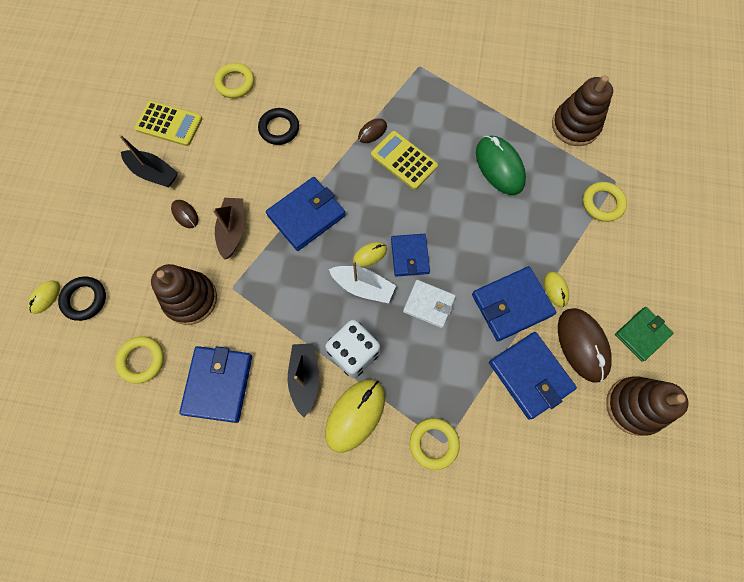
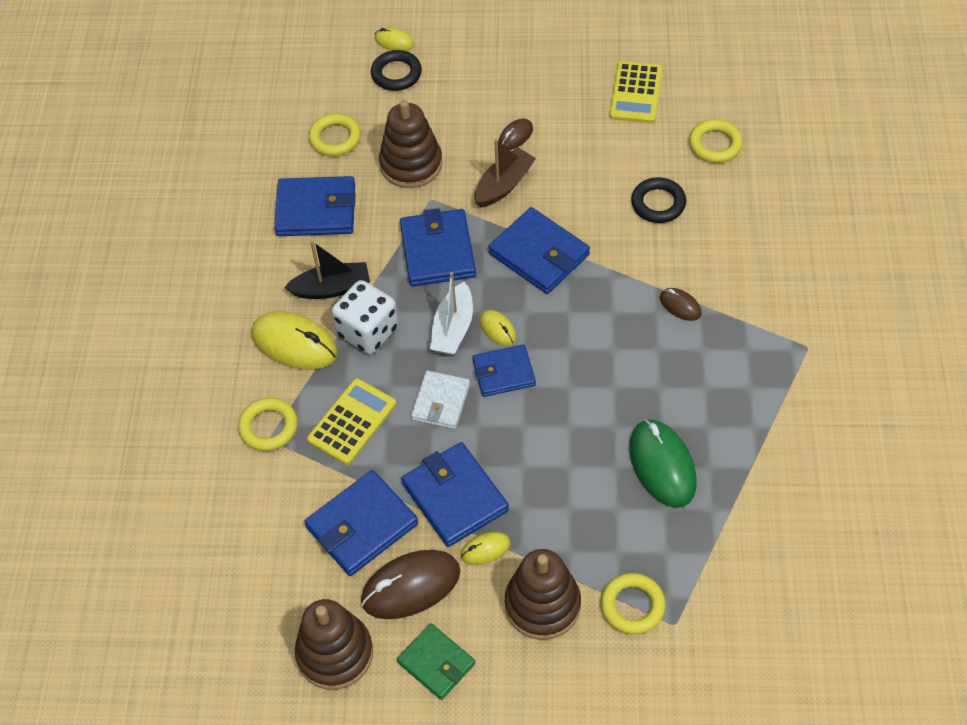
camera: 85 degrees right, 15 degrees down
(153, 173) = (564, 94): black boat -> none
(233, 230) = (504, 185): brown boat -> brown boat turned 45 degrees counterclockwise
(286, 289) = (437, 251): none -> blue wallet
(404, 160) = (644, 348): yellow calculator -> yellow calculator (352, 422)
(499, 167) = (662, 465): green mouse -> green mouse turned 75 degrees counterclockwise
(575, 126) = (760, 563): brown stacking toy -> brown stacking toy (542, 604)

